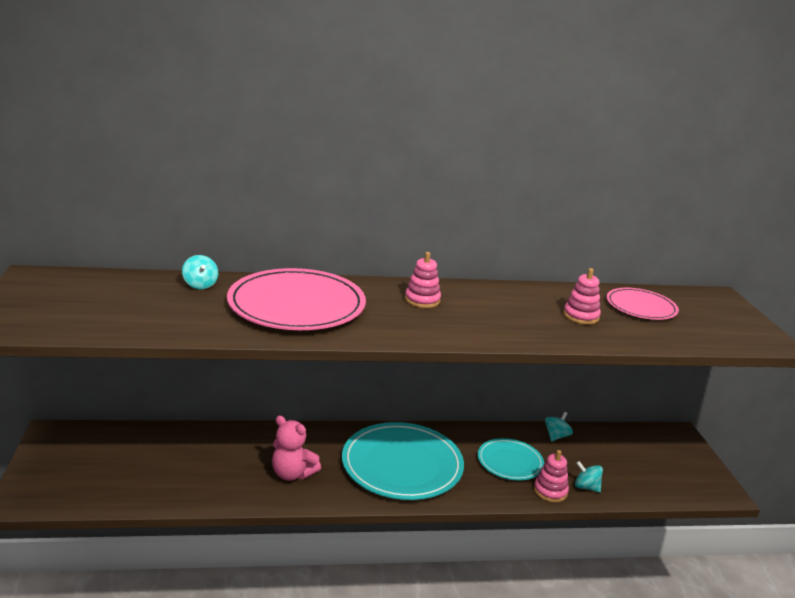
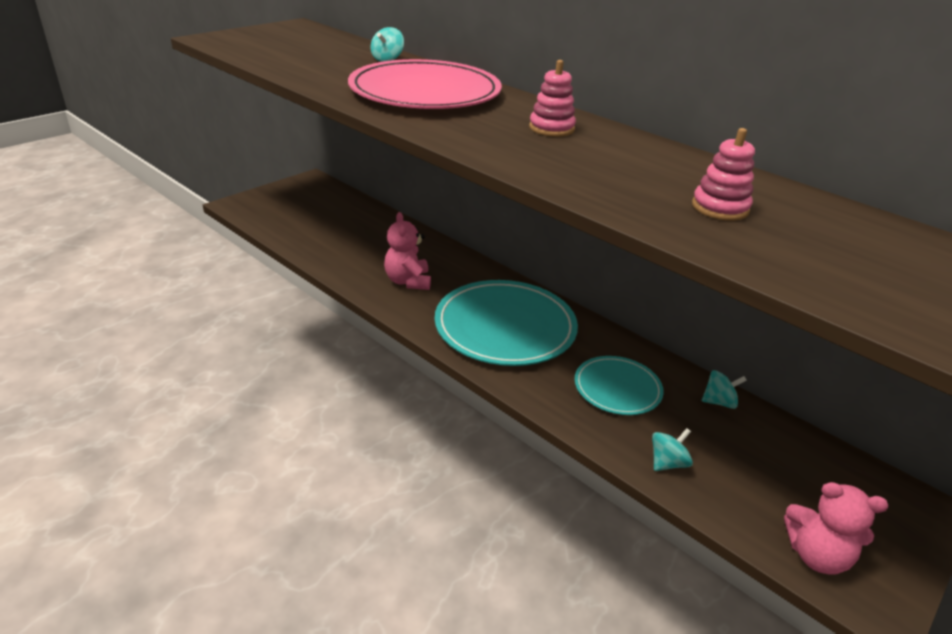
camera: 50 degrees right, 10 degrees up
(550, 491) = (615, 437): pink stacking toy -> none
(586, 487) = (667, 463): turquoise spinning top -> turquoise spinning top turned 60 degrees clockwise
(641, 307) = (852, 238): pink plate -> none
(683, 486) = (816, 555): none -> pink teddy bear

